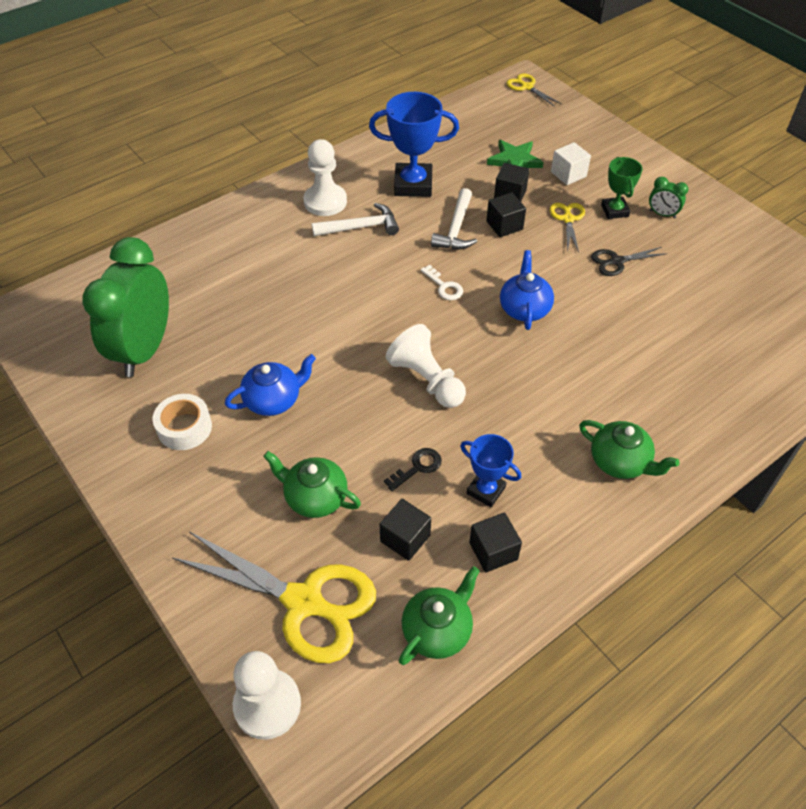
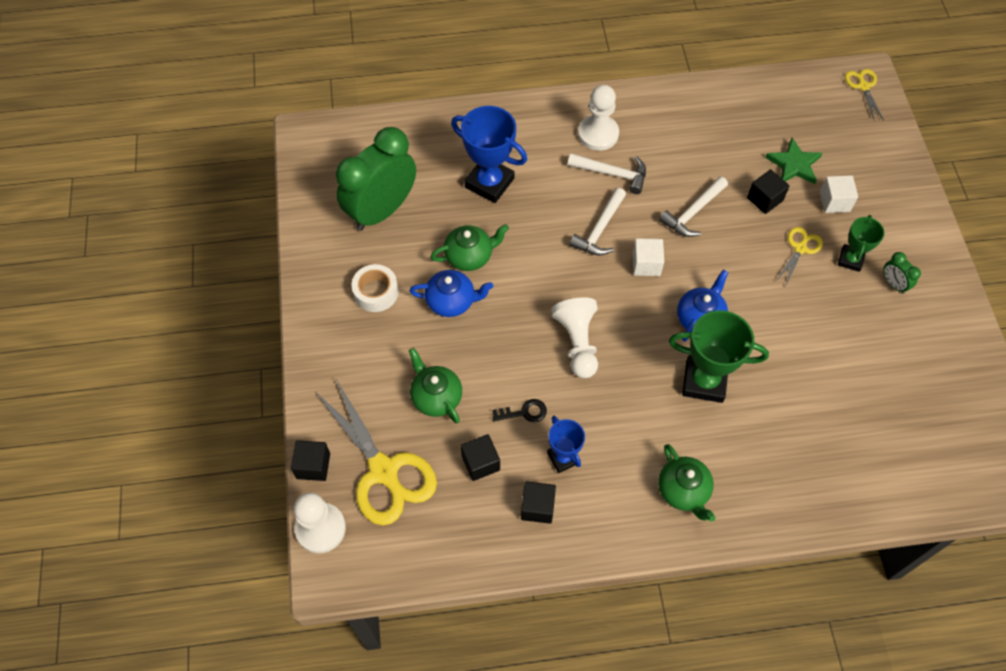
camera: 30 degrees right, 10 degrees up
(380, 276) = (599, 230): none -> white hammer
(413, 185) = (684, 150): blue trophy -> blue trophy (489, 183)
(438, 630) = (461, 542): green teapot -> green teapot (470, 256)
(444, 286) = (646, 264): white key -> white cube
(504, 225) = (738, 228): black cube -> black cube (313, 466)
(567, 359) = (704, 381): none -> green trophy
(617, 261) = (814, 312): black scissors -> none

